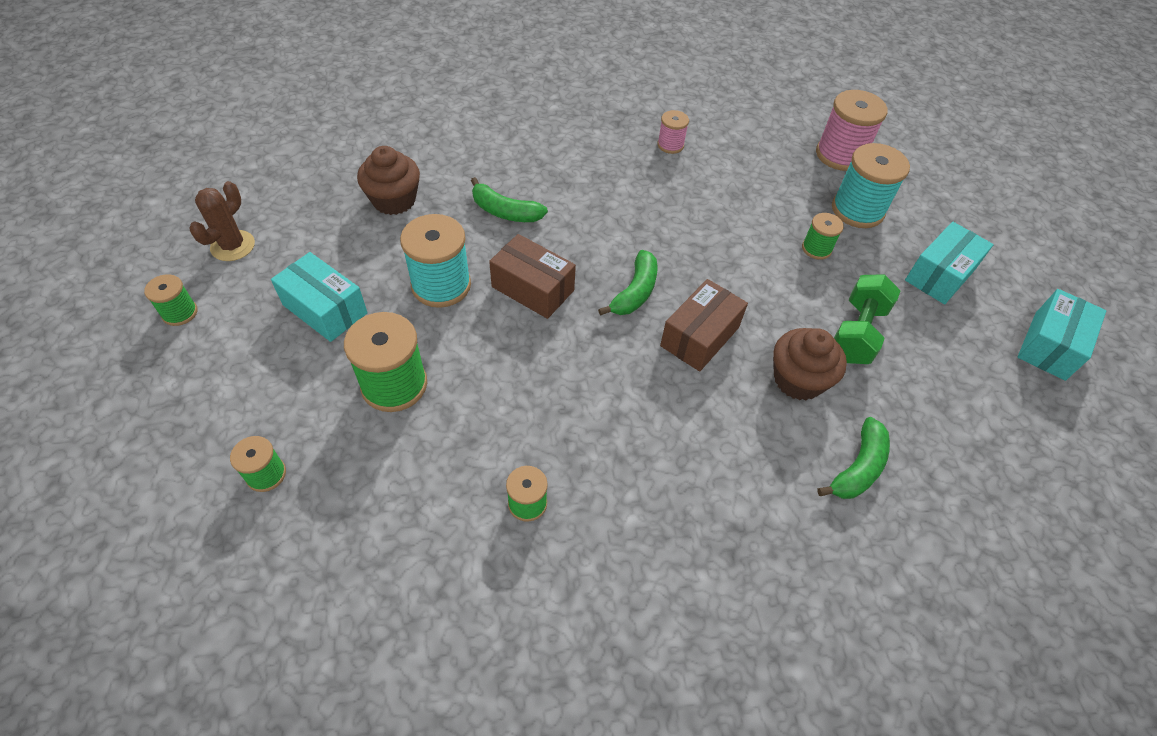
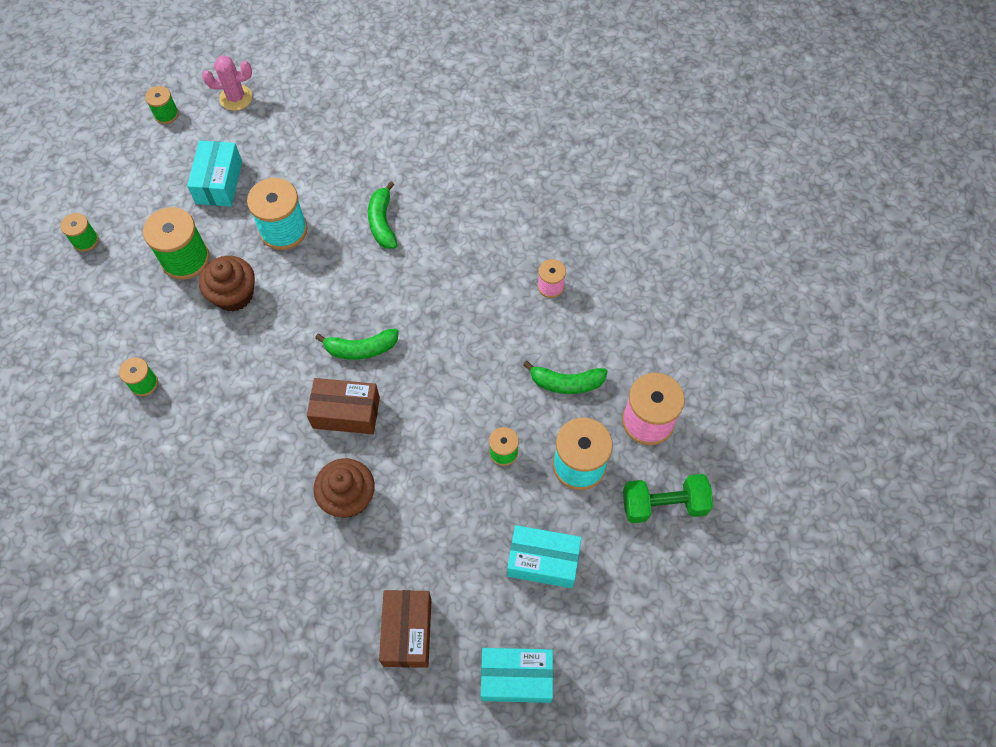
camera: 60 degrees right, 10 degrees up
(233, 246) = (236, 98): brown cactus -> pink cactus
(394, 200) = (342, 151): brown cupcake -> brown cupcake (234, 294)
(532, 288) = (318, 284): brown box -> brown box (407, 632)
(857, 332) = (426, 520): green dumbbell -> green dumbbell (664, 505)
(858, 468) = (291, 570): green banana -> green banana (566, 383)

